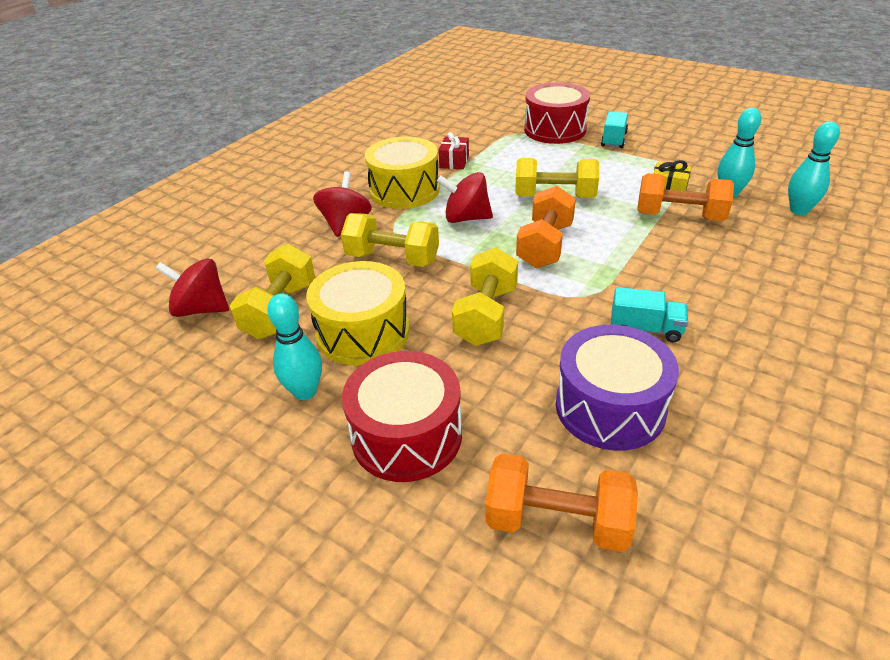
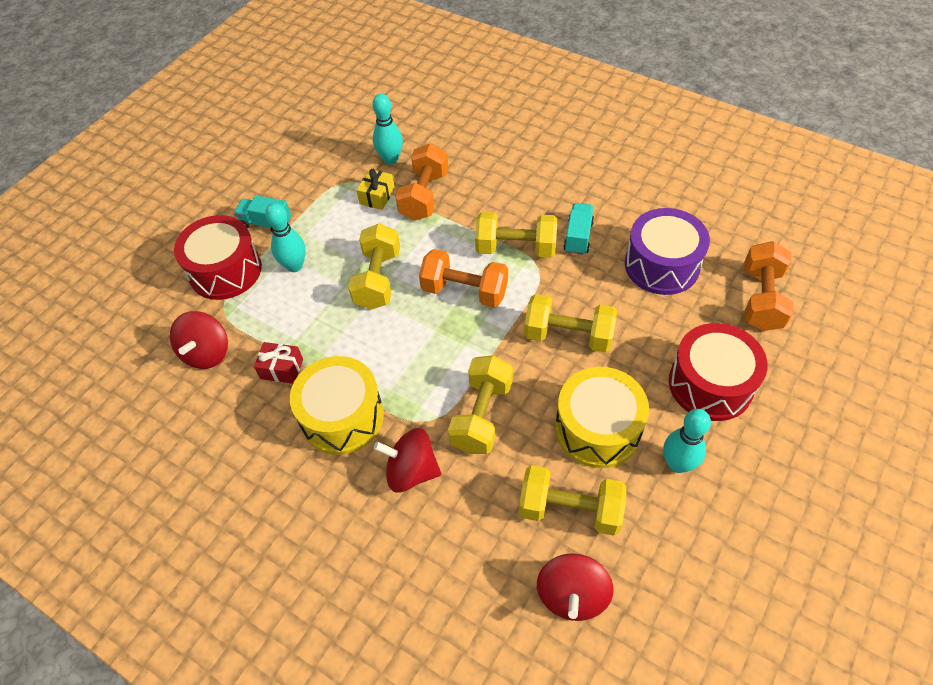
camera: 90 degrees left, 15 degrees up
(466, 218) = (410, 354): red spinning top -> red spinning top (207, 353)
(614, 279) = (516, 248): none -> yellow dumbbell
(799, 210) = (422, 125): turquoise bowling pin -> turquoise bowling pin (295, 266)

